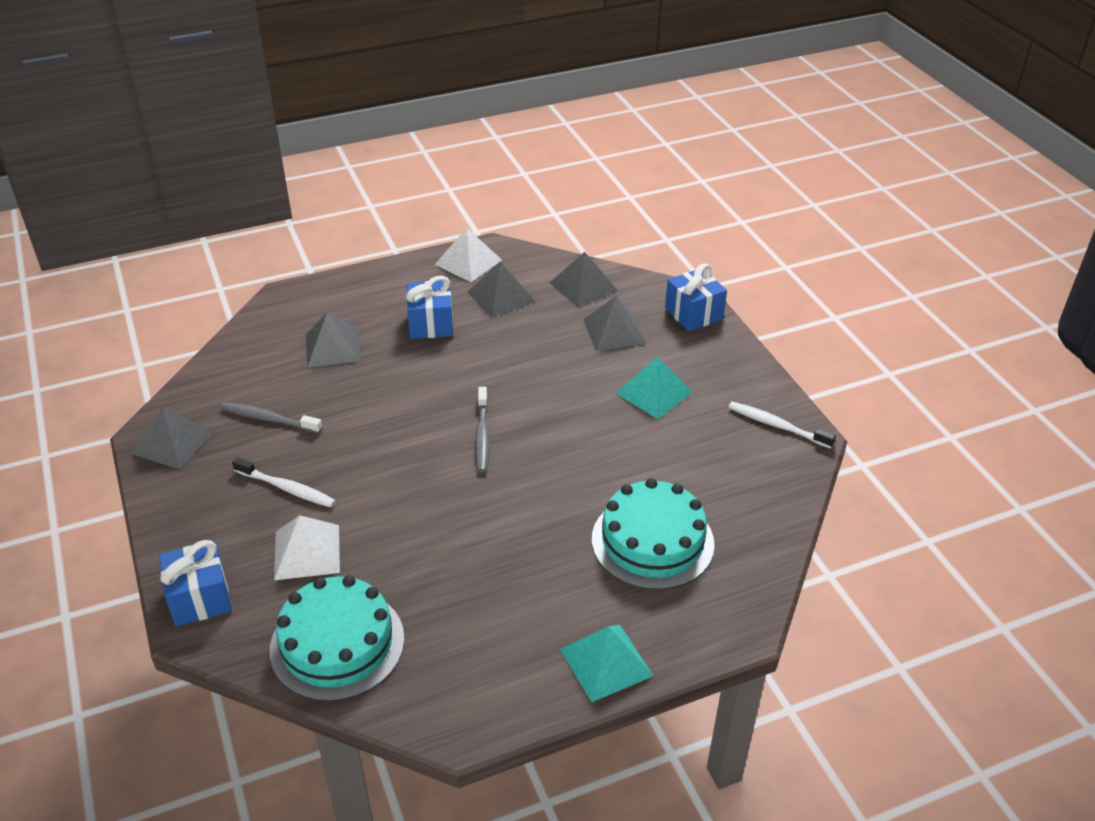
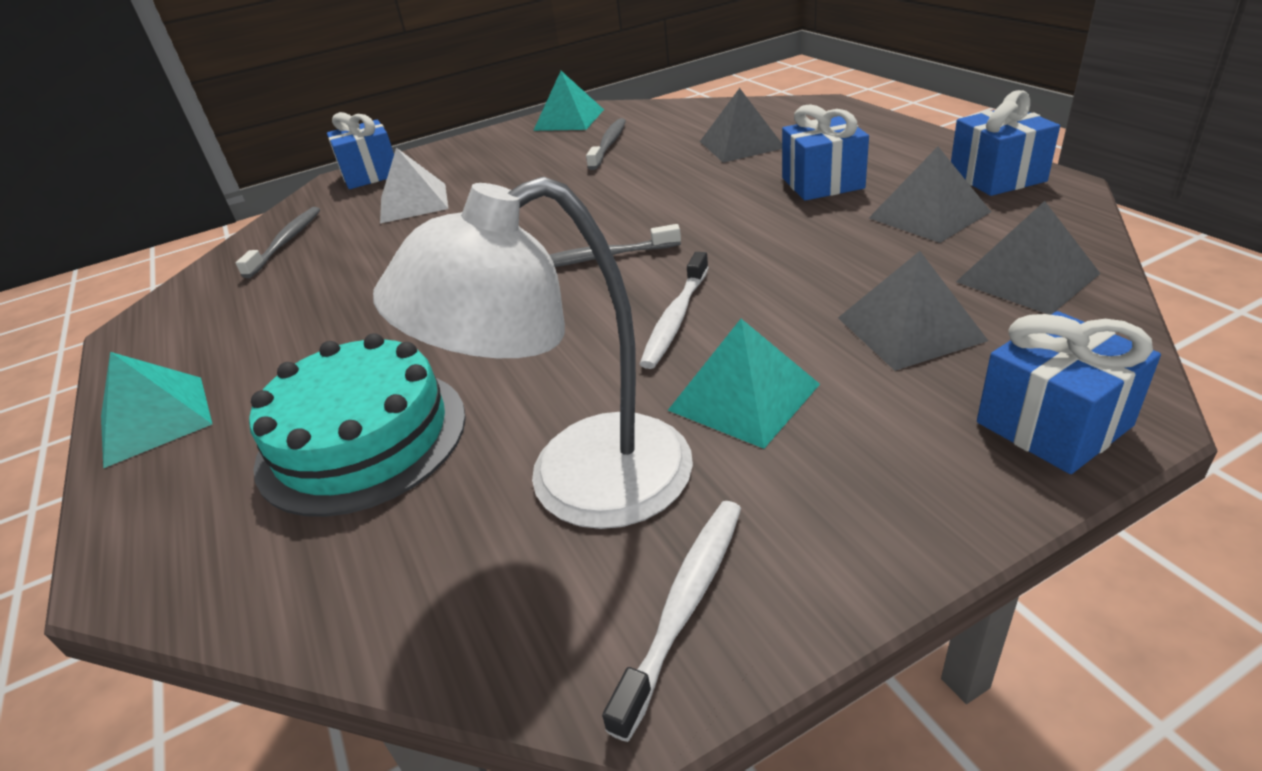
camera: 90 degrees right, 5 degrees down
(173, 442) = (569, 119): grey pyramid -> turquoise pyramid
(287, 488) = (505, 175): white toothbrush -> white toothbrush (676, 319)
(337, 643) = (286, 242): turquoise cake -> grey toothbrush
(468, 262) = (997, 177): white pyramid -> blue gift
(704, 453) = (577, 482): none -> white lamp

